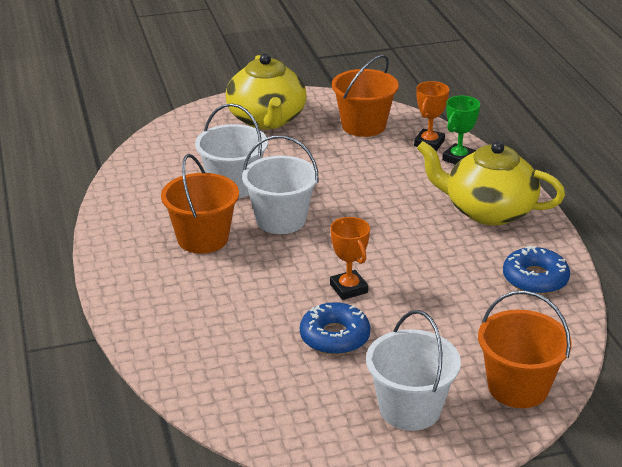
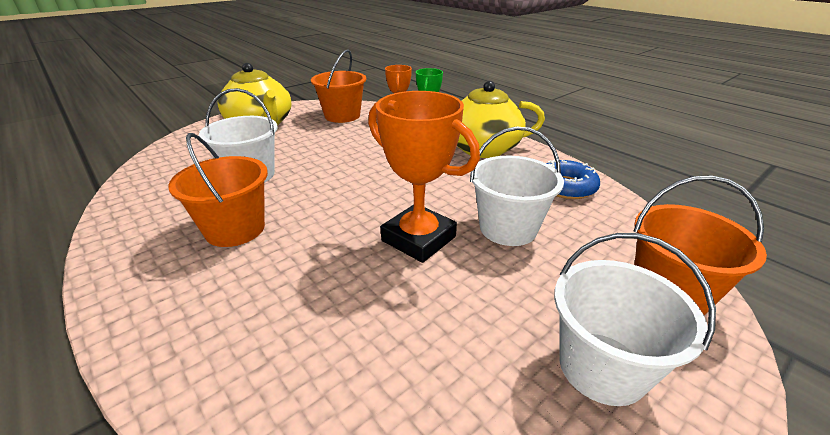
camera: 25 degrees left, 0 degrees up
(281, 220) = (311, 193): white bucket -> white bucket (508, 228)
(334, 337) = (442, 297): blue donut -> none
(348, 288) = (418, 239): orange trophy -> orange trophy, size x1.73

